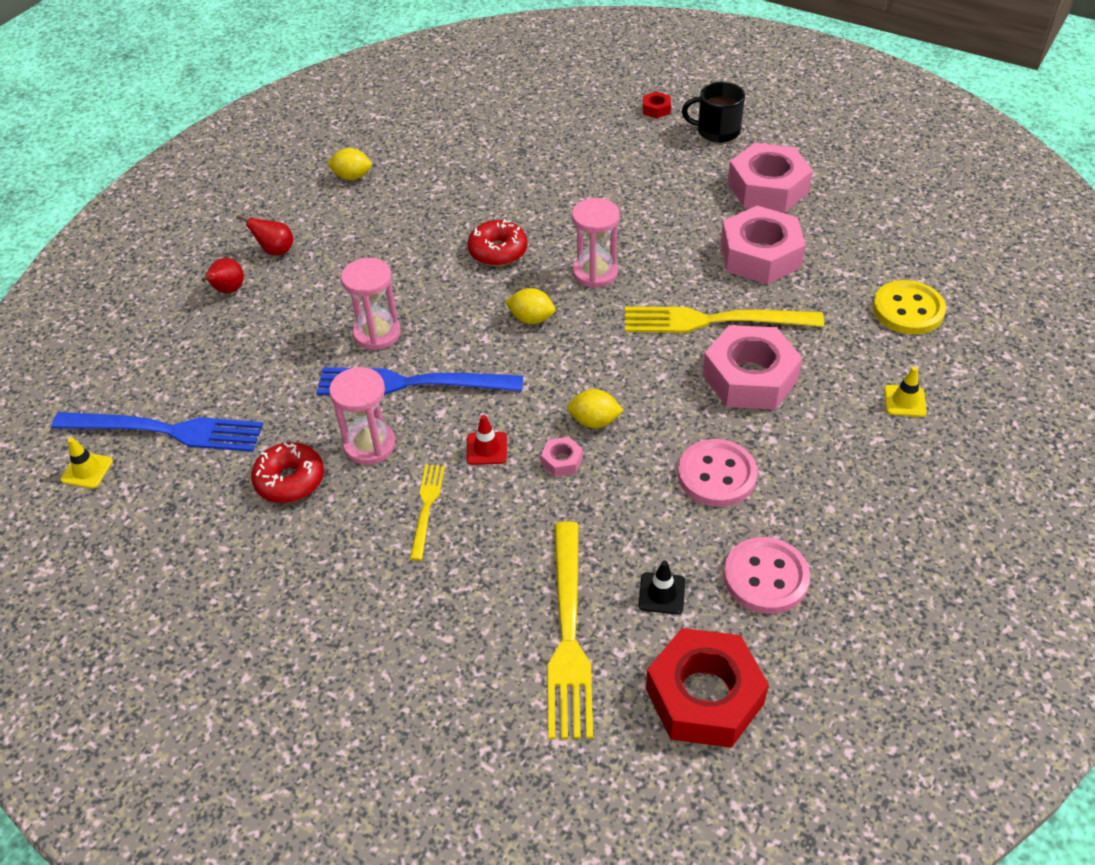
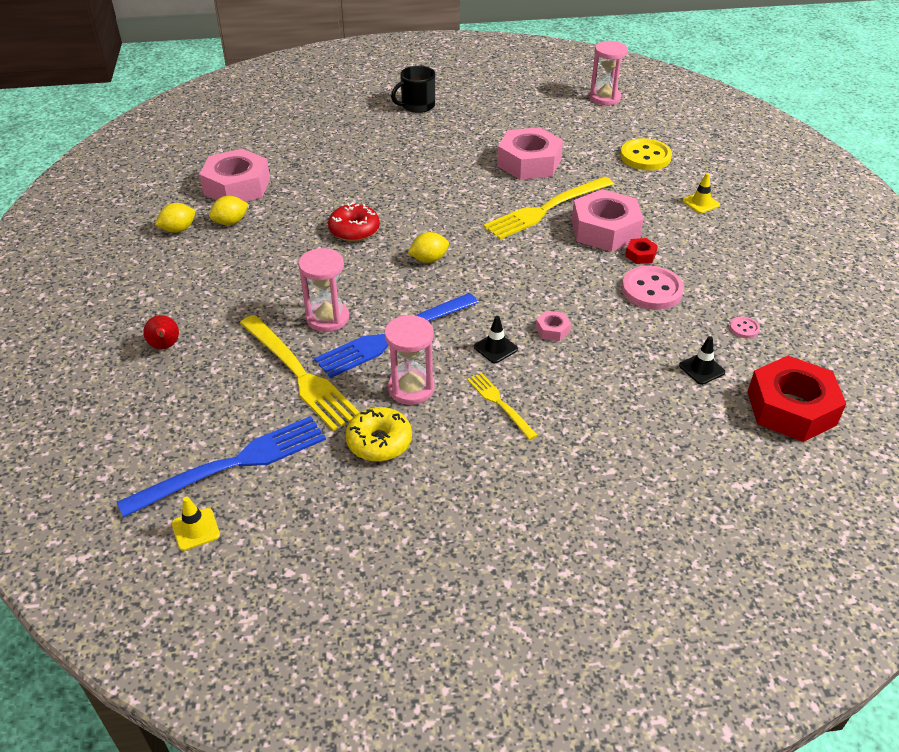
camera: 40 degrees left, 5 degrees down
(275, 251) = (174, 302): red pear -> none
(290, 480) = (379, 442): red donut -> yellow donut
(486, 448) = (495, 348): red traffic cone -> black traffic cone
(568, 635) = (679, 423): yellow fork -> yellow fork (299, 374)
(594, 421) = (544, 298): yellow lemon -> yellow lemon (230, 222)
(595, 273) = (438, 214): pink hourglass -> pink hourglass (605, 98)
(656, 109) = (361, 107): red nut -> red nut (640, 255)
(765, 577) = (744, 328): pink button -> pink button, size x0.46
(767, 188) = (488, 125): pink nut -> pink nut (237, 186)

